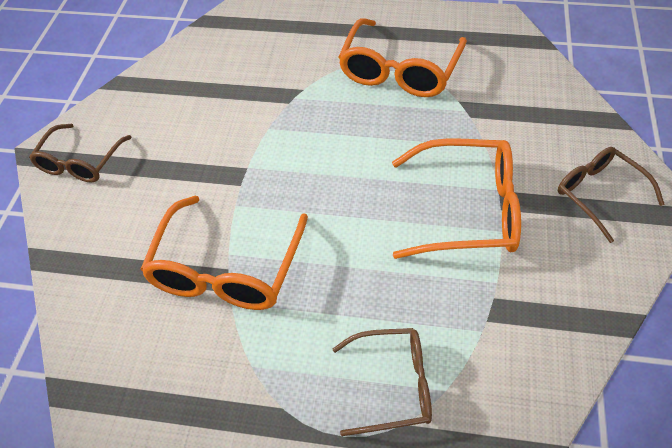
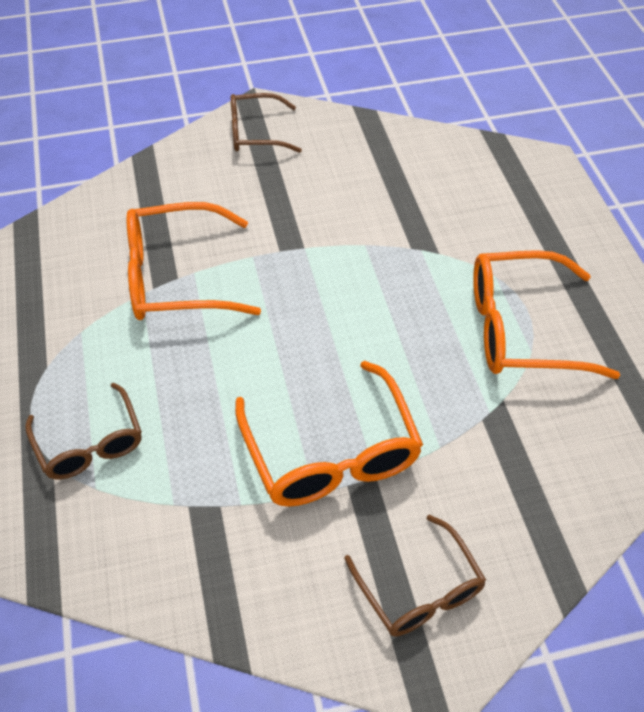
camera: 65 degrees right, 0 degrees up
(599, 194) = (419, 589): brown glasses -> brown glasses turned 120 degrees clockwise

